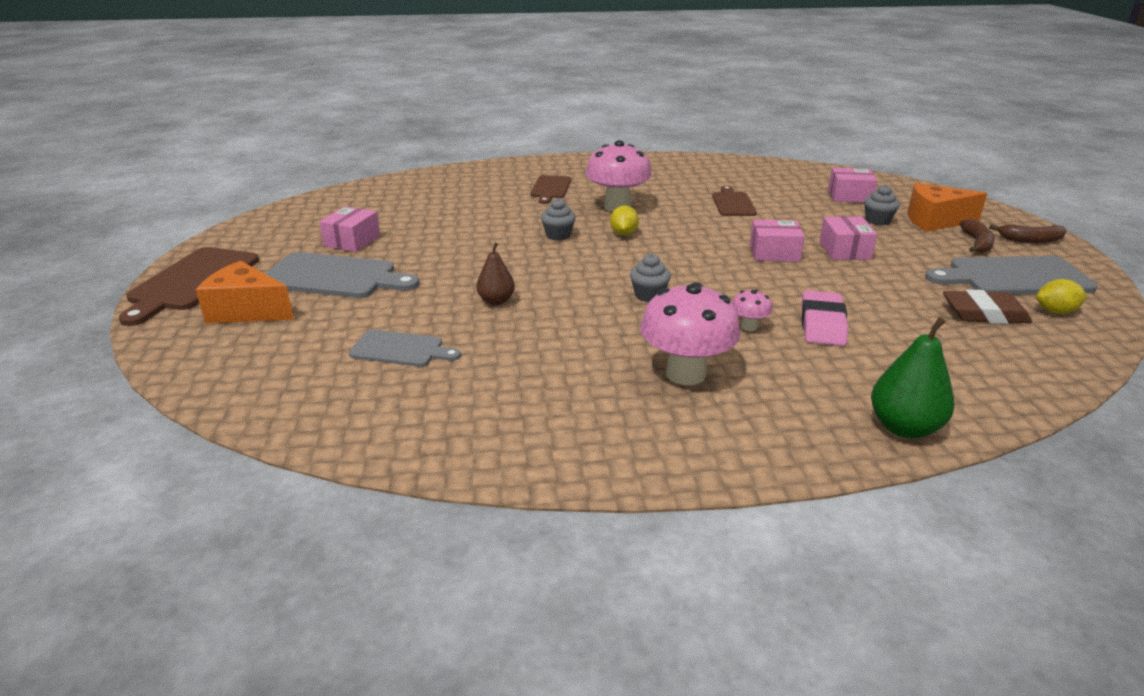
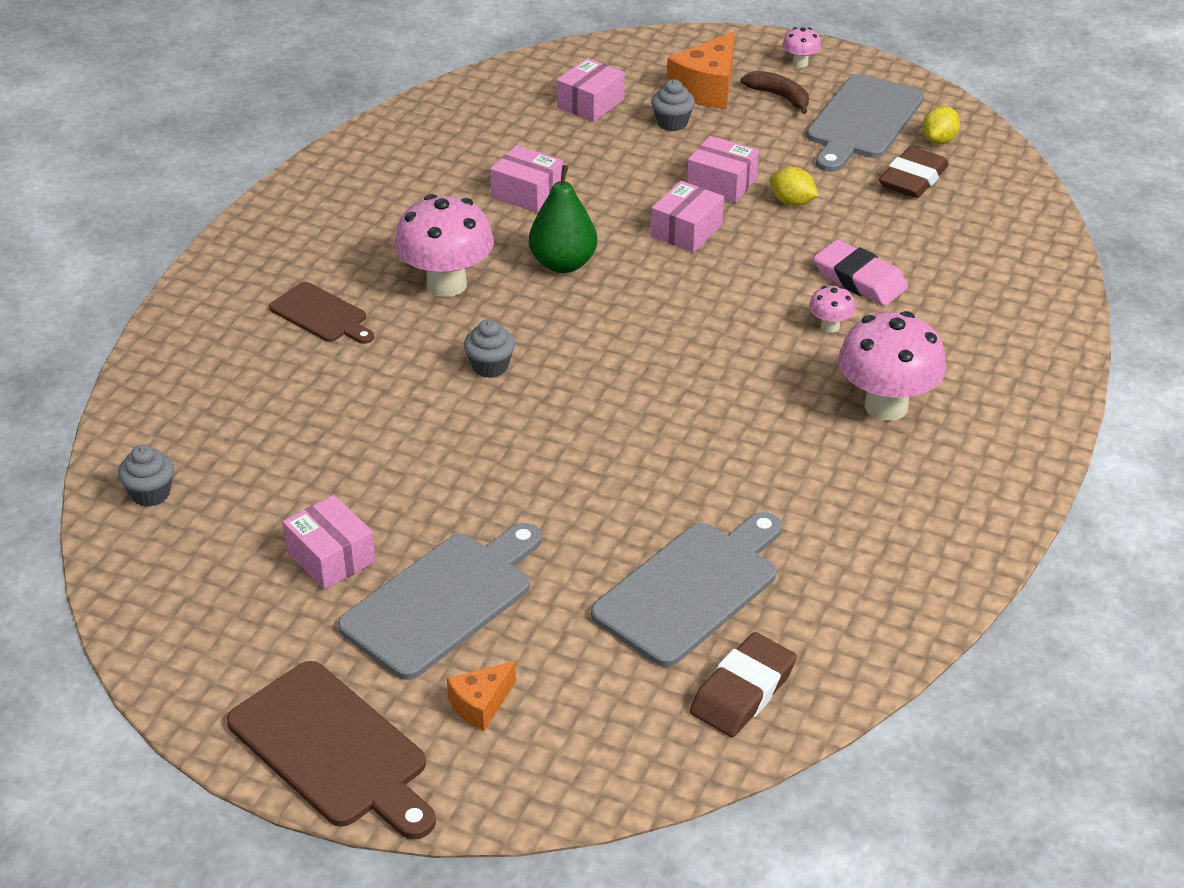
camera: 60 degrees left, 10 degrees up
(247, 311) = (481, 704): orange cheese -> orange cheese, size x0.57
(303, 397) = (742, 691): none -> brown eraser
(400, 349) = (691, 589): grey cutting board -> grey cutting board, size x1.67
(496, 301) = (631, 479): brown pear -> none
(623, 233) = (535, 313): yellow lemon -> yellow lemon (792, 202)
(649, 295) = (712, 362): grey cupcake -> grey cupcake (150, 493)
(733, 203) = (527, 193): brown cutting board -> pink box
(904, 427) = (1048, 326): green pear -> green pear (563, 264)
(1030, 240) = (800, 63): brown banana -> pink mushroom

